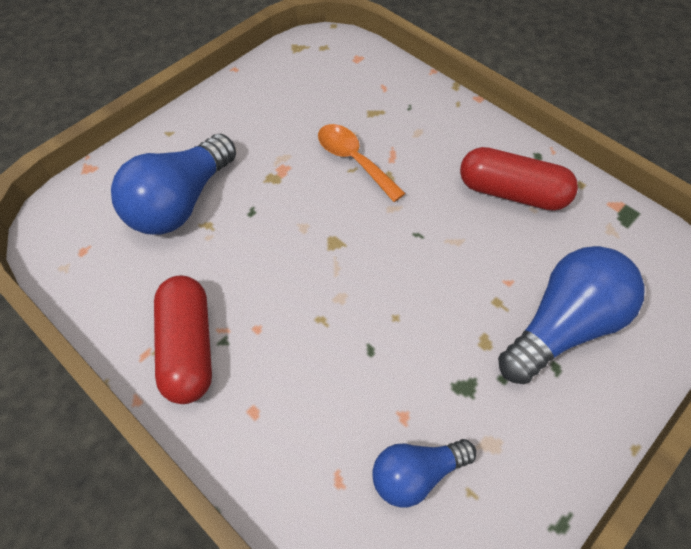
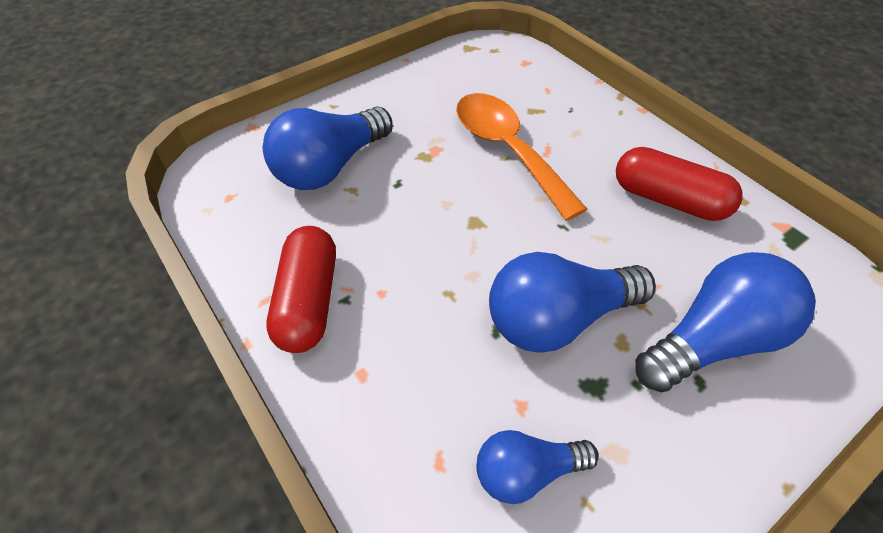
camera: 10 degrees right, 5 degrees down
(353, 160) = (507, 150): orange spoon -> orange spoon, size x1.59
(425, 328) = (558, 318): none -> blue light bulb

